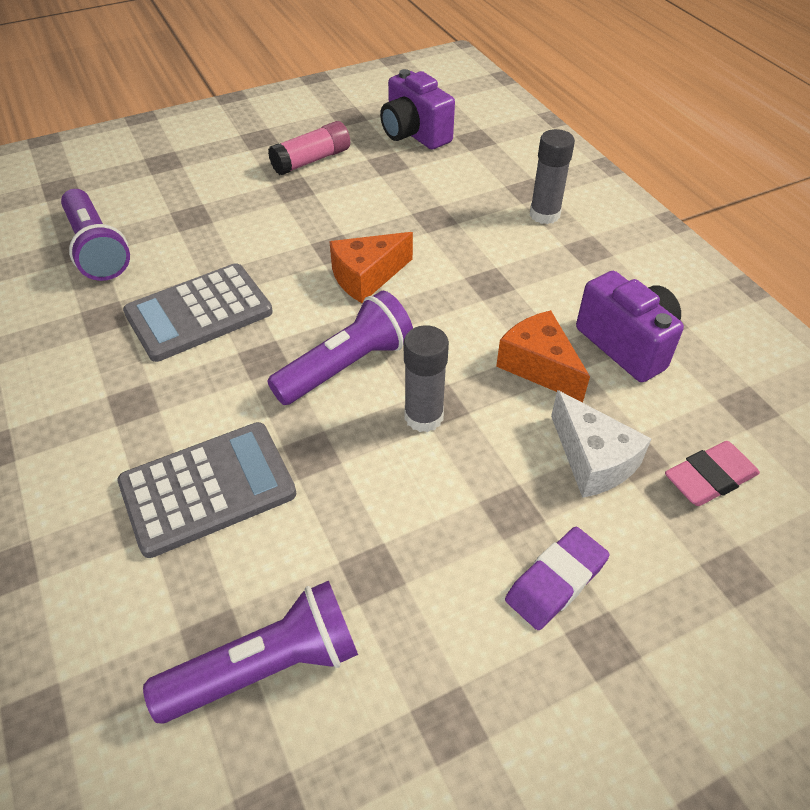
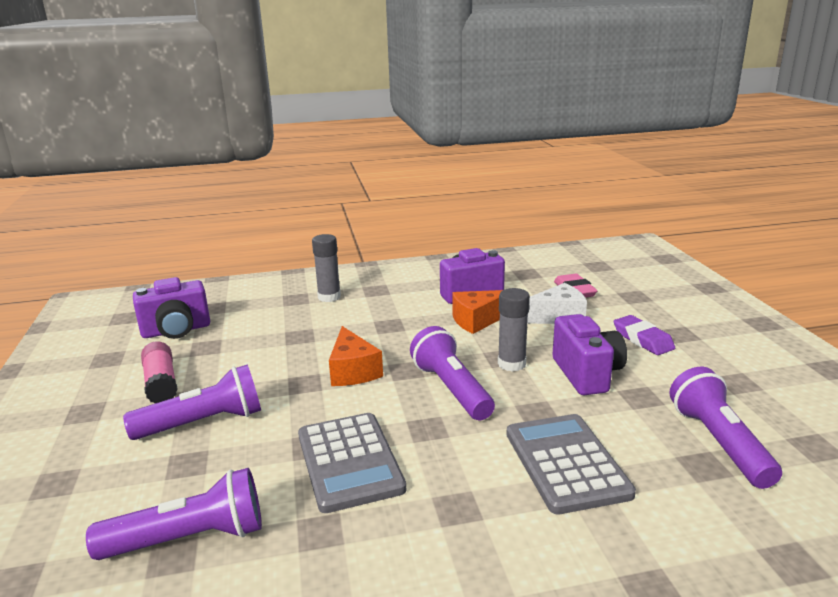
camera: 75 degrees left, 25 degrees down
(251, 206) = (204, 423): none -> purple flashlight
(418, 504) = (586, 374): none -> purple camera

